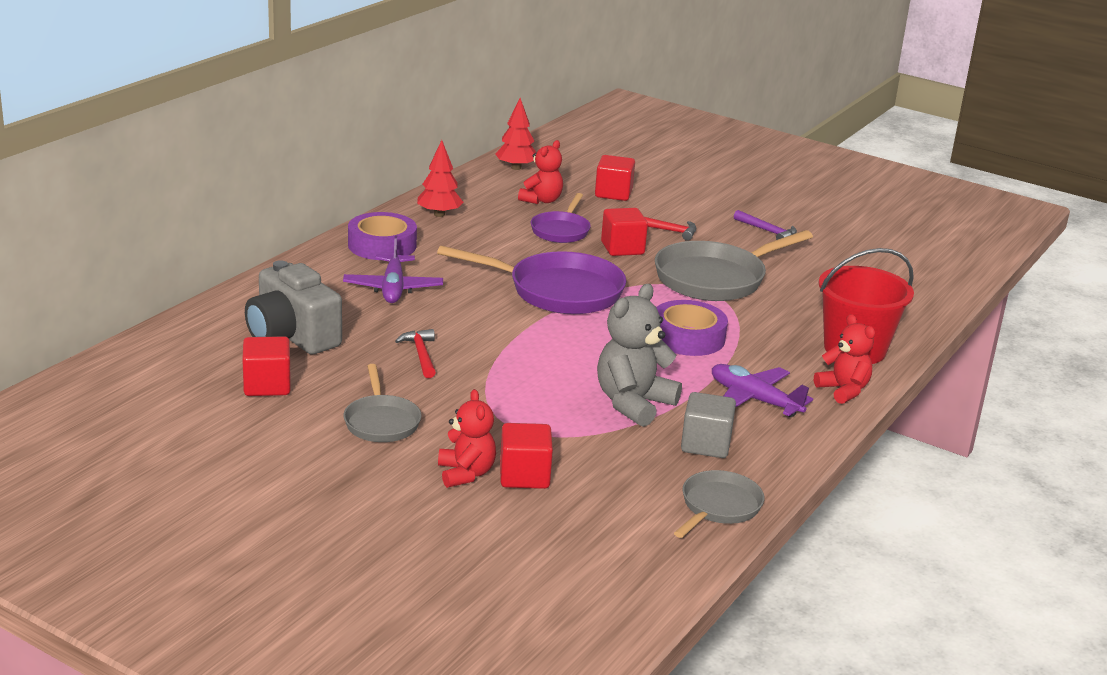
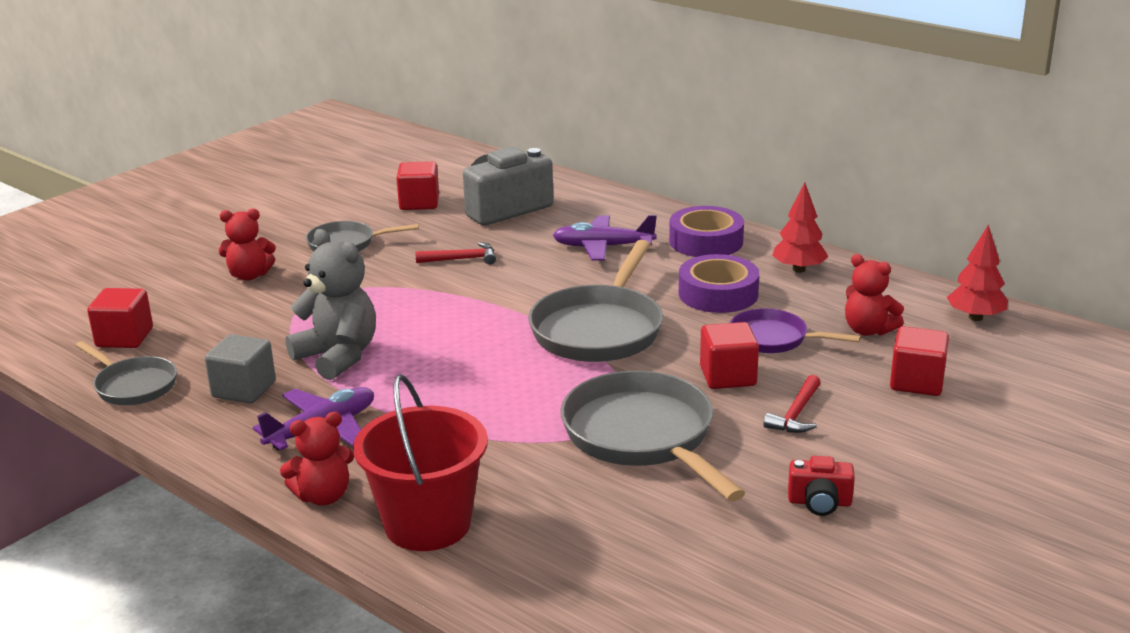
camera: 100 degrees right, 0 degrees up
(524, 476) = (234, 299): red cube -> red cube (124, 338)
(558, 291) = (599, 329): purple pan -> grey pan
(688, 337) = (478, 401): purple tape -> purple tape (718, 294)
(768, 231) = (819, 502): purple hammer -> red camera

